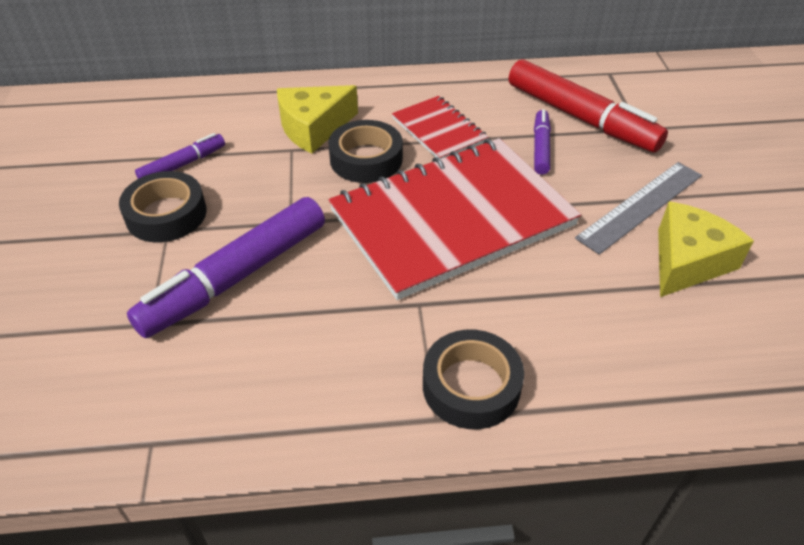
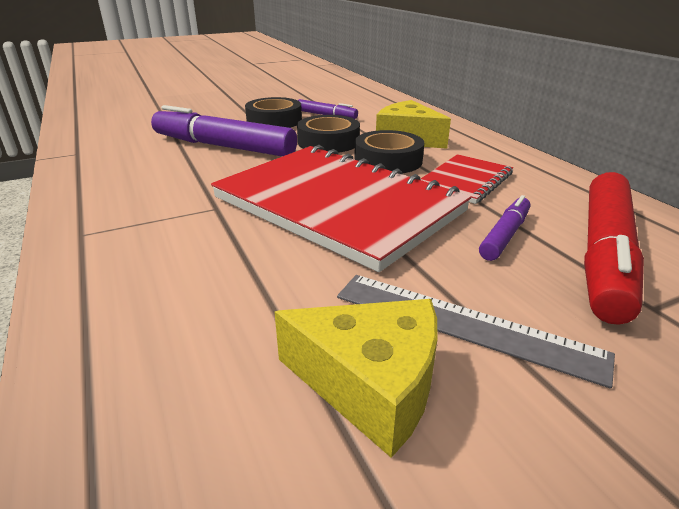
camera: 70 degrees right, 15 degrees down
(471, 386) = (117, 244): black tape -> black tape (328, 142)
(541, 147) = (505, 235): purple marker -> purple marker turned 45 degrees counterclockwise

